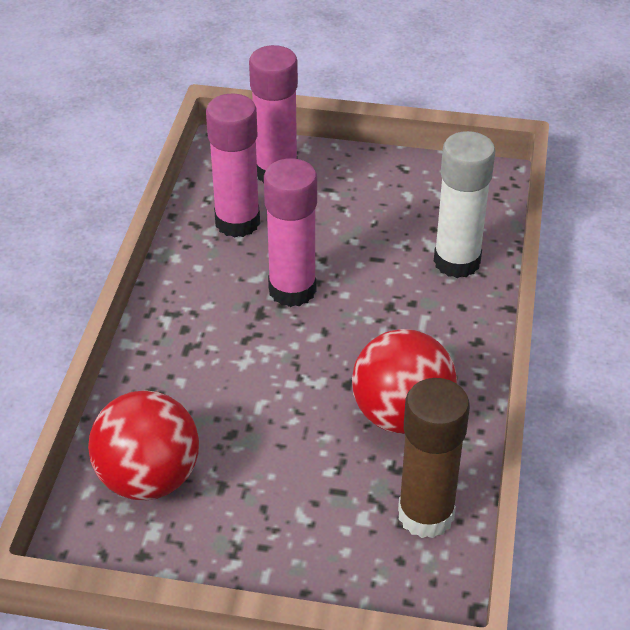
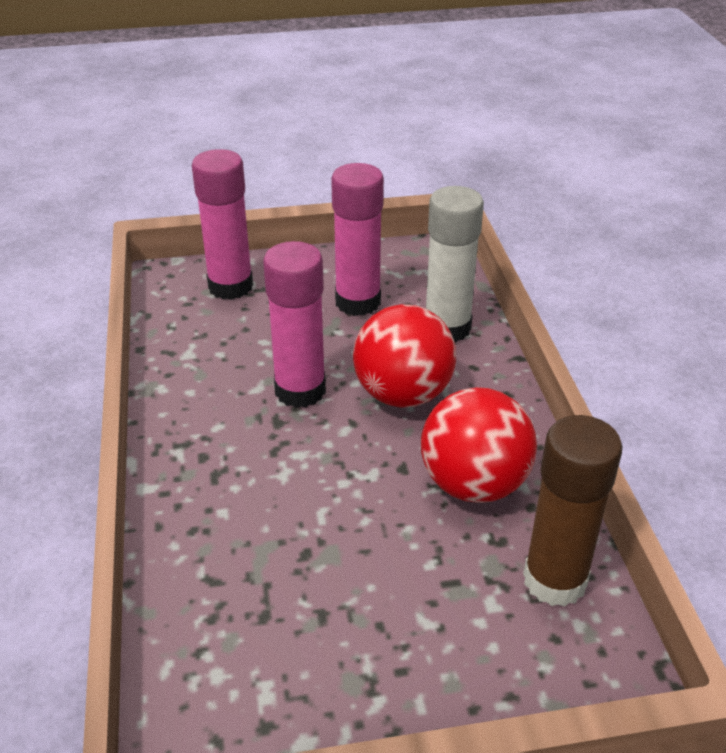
camera: 20 degrees left, 5 degrees down
(149, 478) = (234, 631): red ball -> red ball (403, 394)
(237, 222) = (213, 340): pink glue stick -> pink glue stick (358, 302)

